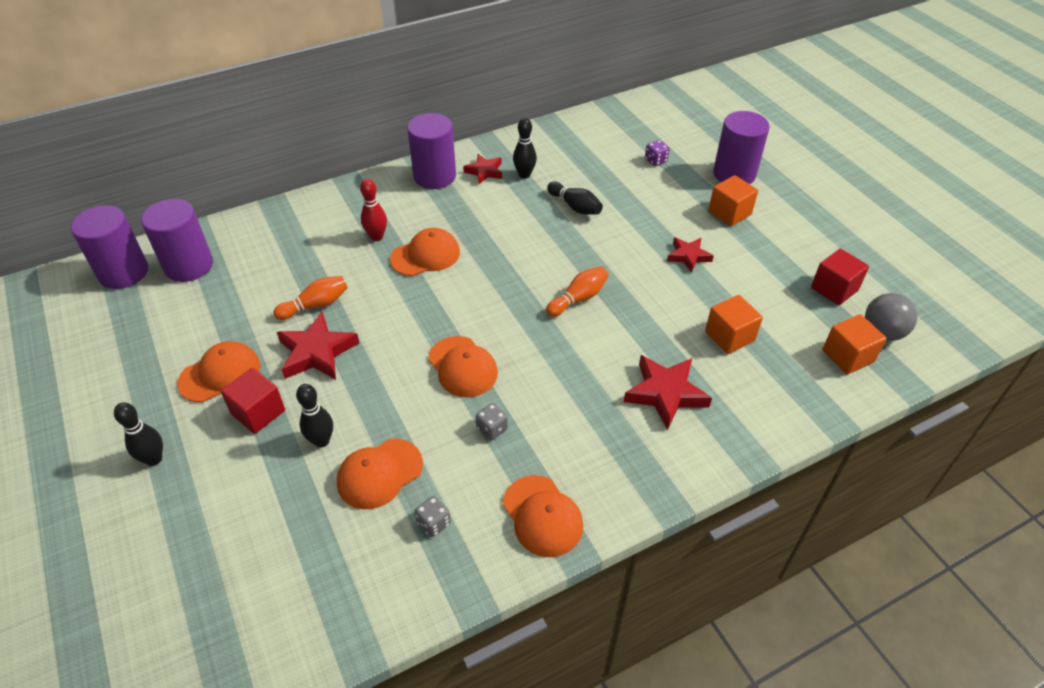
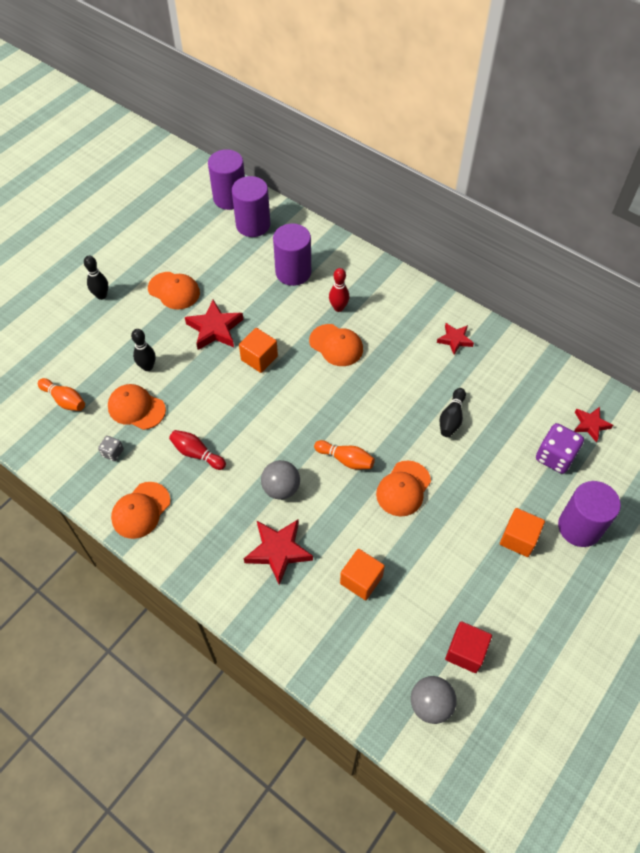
camera: 65 degrees right, 10 degrees up
(258, 412) = (154, 325): red cube -> none
(315, 305) = (254, 307): orange bowling pin -> orange bowling pin (64, 400)
(434, 176) = (427, 311): purple cylinder -> purple cylinder (293, 272)
(463, 367) = (242, 414): orange cap -> orange cap (403, 488)
(492, 429) = (197, 454): grey dice -> red bowling pin
(524, 174) = (469, 368): black bowling pin -> none
(585, 364) = (281, 488): none -> grey ball
(655, 160) = (555, 457): purple dice -> purple dice, size x1.88
(688, 256) = (440, 522): red star -> red star (590, 425)
(847, 356) = (386, 679): orange cube -> orange cube (259, 358)

